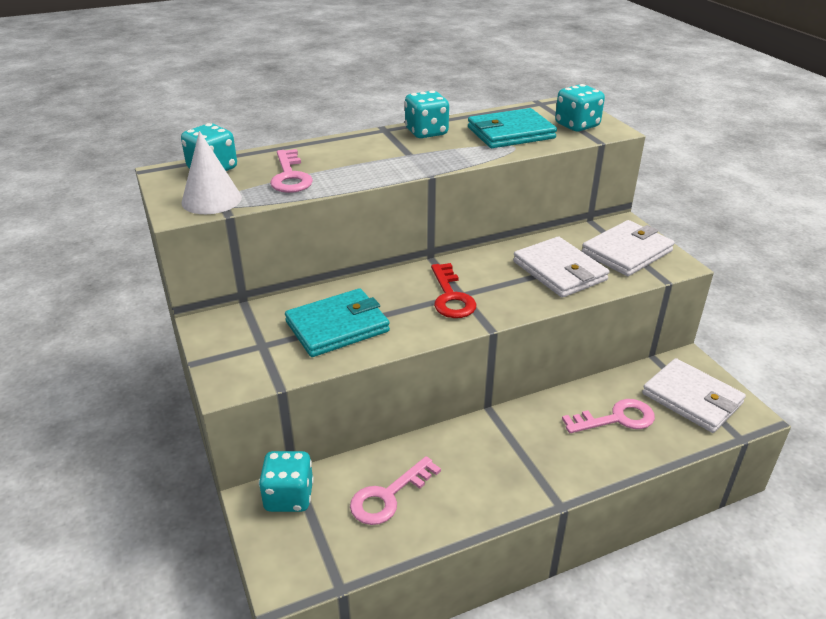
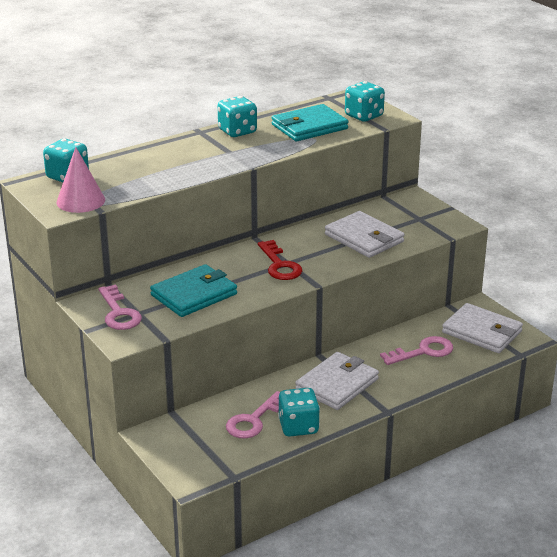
camera: 10 degrees left, 5 degrees down
(211, 199) = (80, 201): white cone -> pink cone
(289, 497) = (175, 429): turquoise dice -> turquoise dice (298, 427)
(290, 176) = (136, 177): pink key -> pink key (119, 313)
(627, 252) = (417, 219): white wallet -> white wallet (337, 384)

